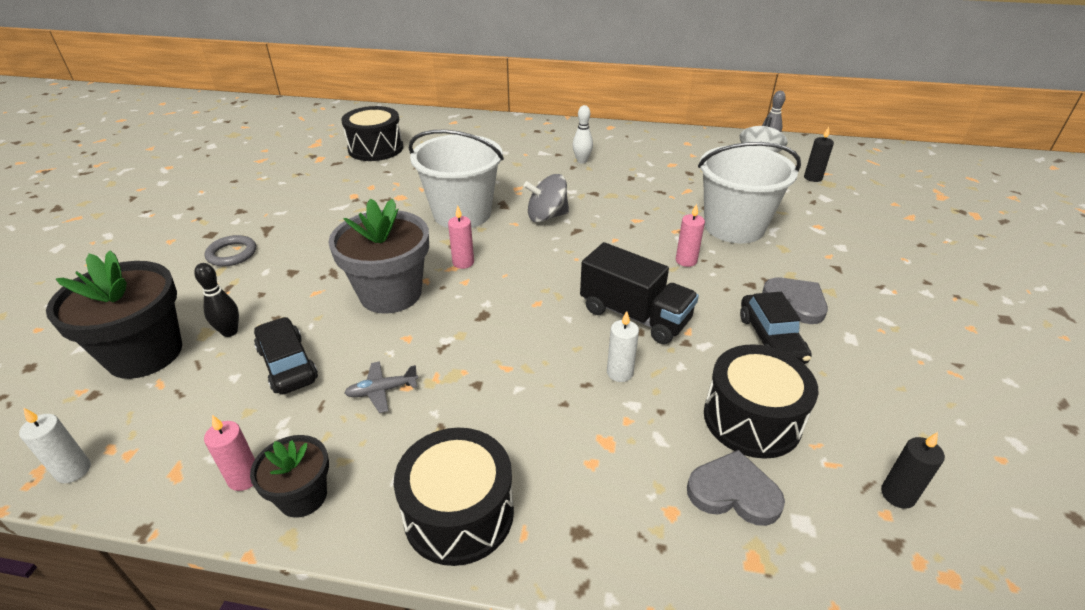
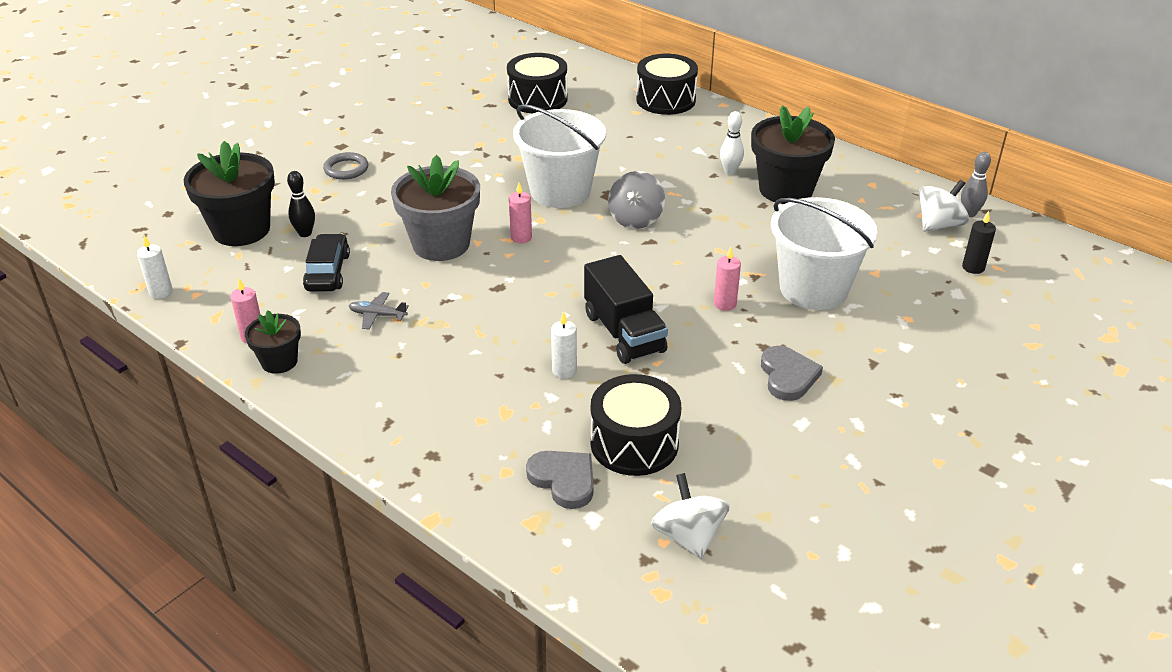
camera: 30 degrees right, 0 degrees up
(459, 513) = (365, 411): black drum -> black drum (665, 100)
(546, 216) = (635, 219): grey spinning top -> grey spinning top turned 90 degrees counterclockwise
(635, 162) = (785, 190): none -> black flower pot
(770, 339) = (724, 395): black car -> none
(897, 495) = (688, 536): black candle -> white spinning top

